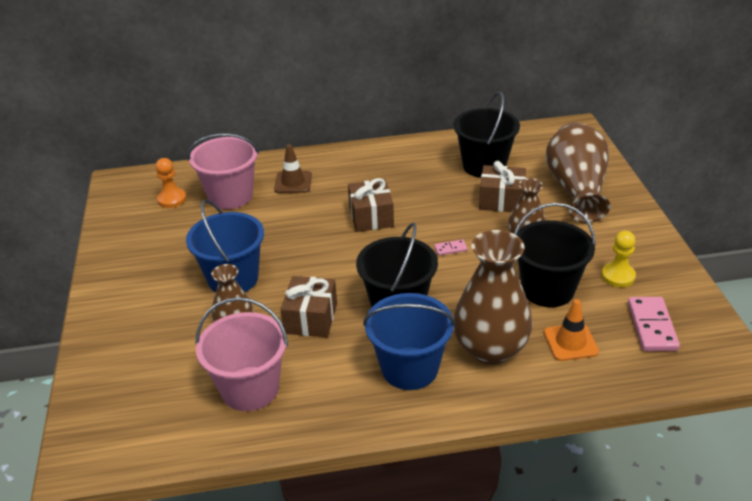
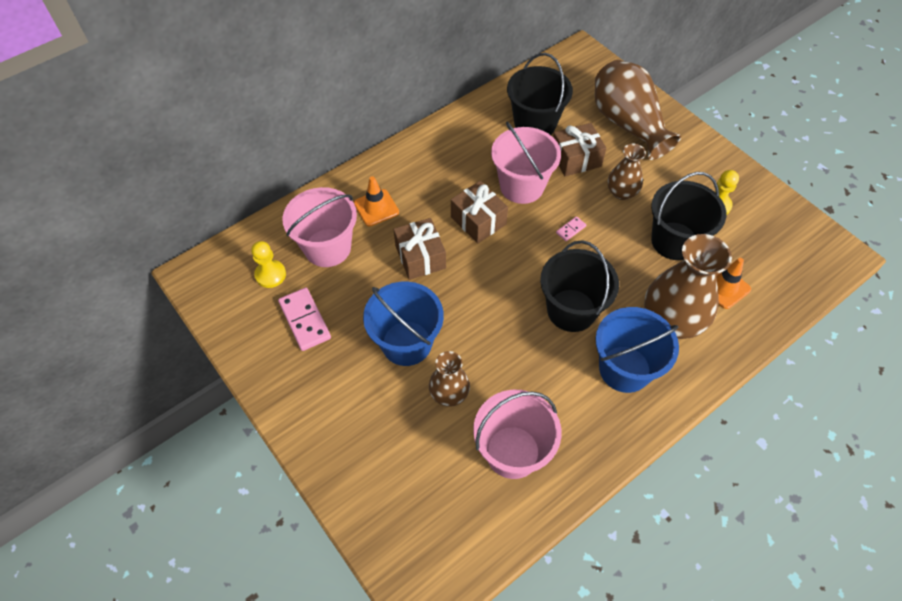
camera: 30 degrees left, 20 degrees up
(172, 199) = (270, 275): orange pawn -> yellow pawn
(293, 182) = (376, 208): brown traffic cone -> orange traffic cone
(311, 318) = (508, 355): brown gift -> brown gift (420, 257)
(432, 205) = (522, 186): none -> pink bucket
(651, 326) = (769, 245): pink domino -> pink domino (304, 320)

